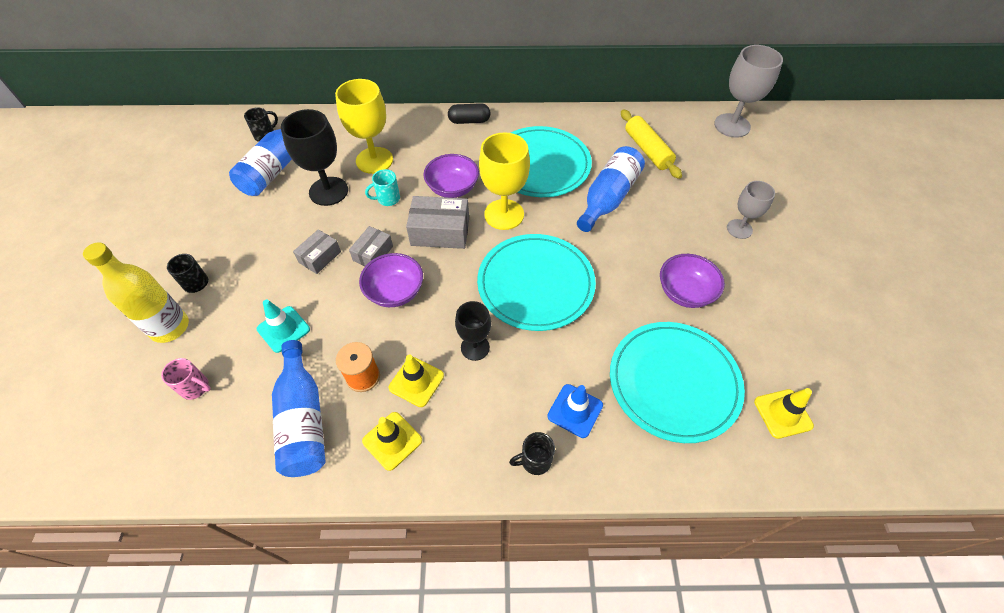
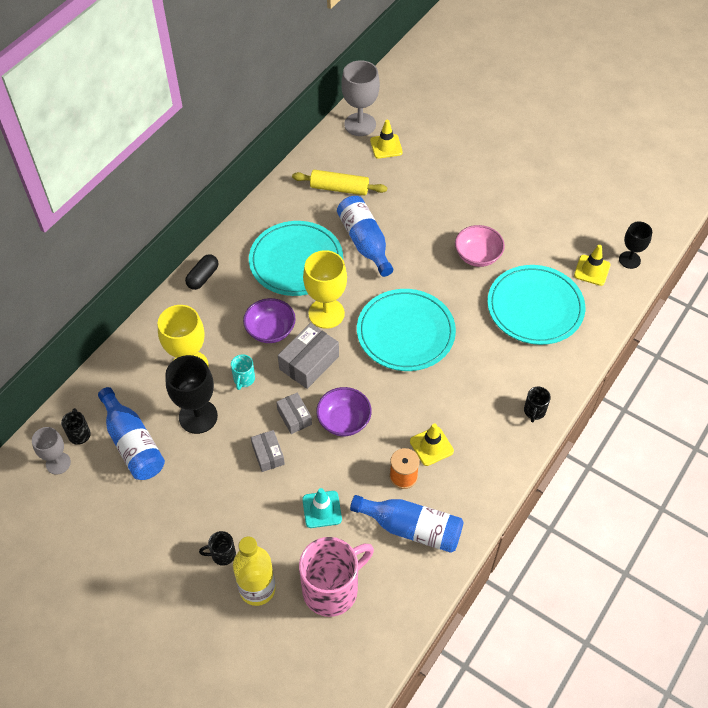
camera: 55 degrees left, 0 degrees up
(196, 387) = (332, 589): pink mug -> pink mug, size x2.25
(392, 441) = (466, 482): yellow traffic cone -> yellow traffic cone (386, 146)
(475, 347) = (430, 397): black goblet -> black goblet (629, 260)
(575, 411) = (517, 370): blue traffic cone -> none
(685, 292) = (477, 256): purple bowl -> pink bowl
(739, 229) = (452, 191): grey goblet -> grey goblet (58, 463)

